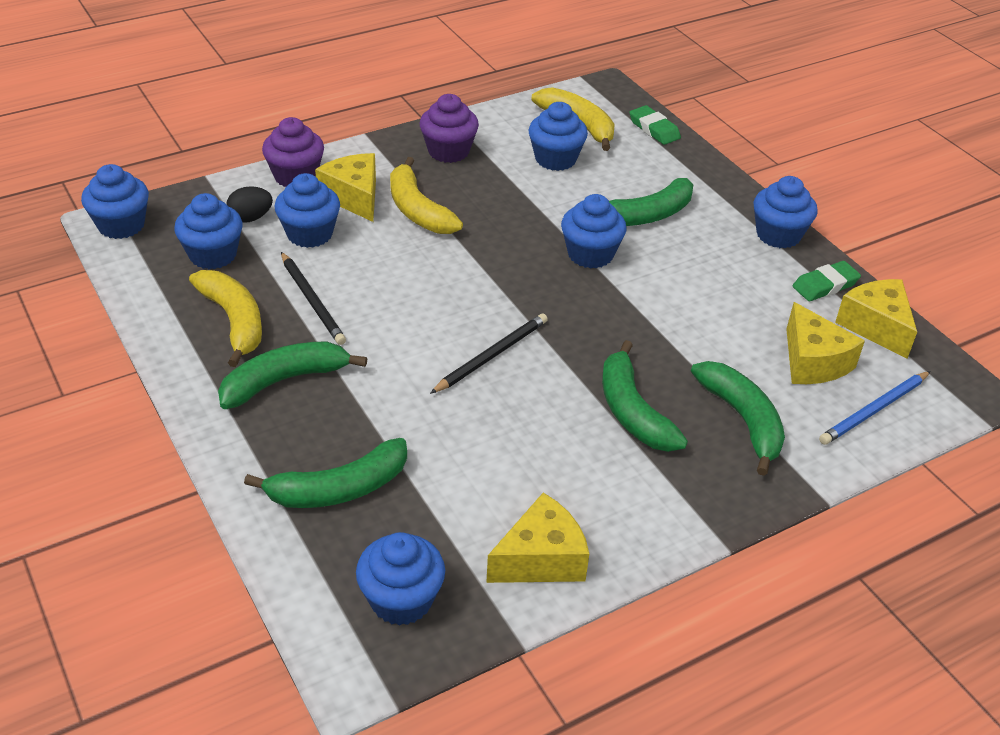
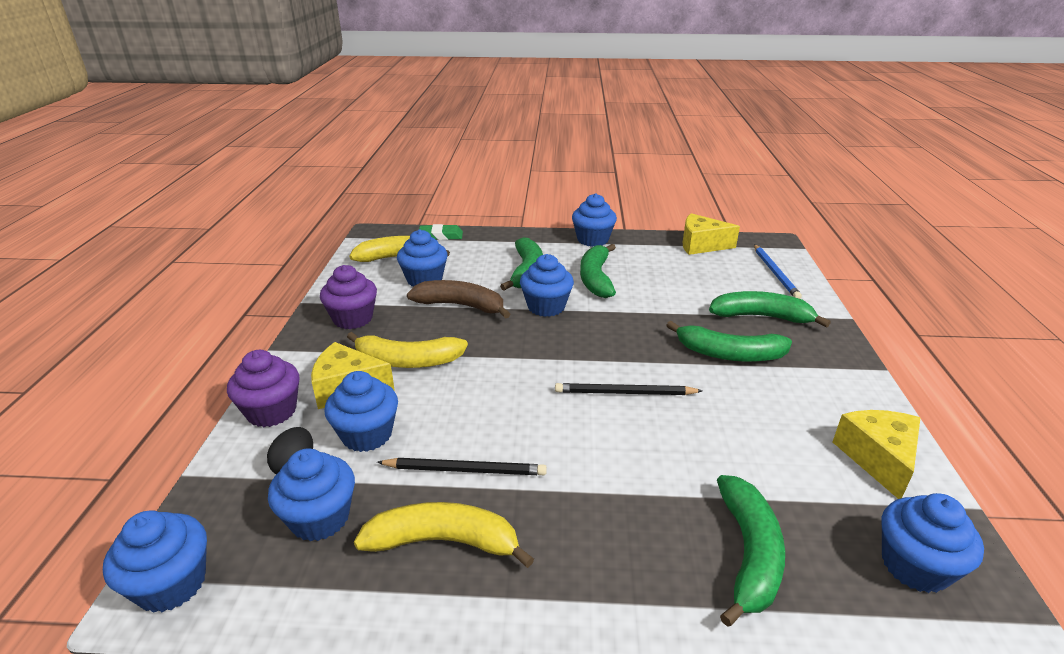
camera: 55 degrees left, 10 degrees down
(284, 381) = (567, 536): green banana -> green banana (596, 278)
(492, 355) = (624, 393): black pencil -> black pencil turned 75 degrees counterclockwise
(534, 201) = (461, 306): none -> brown banana
(813, 362) = (720, 274): yellow cheese -> none
(825, 285) = (652, 244): green eraser -> none

